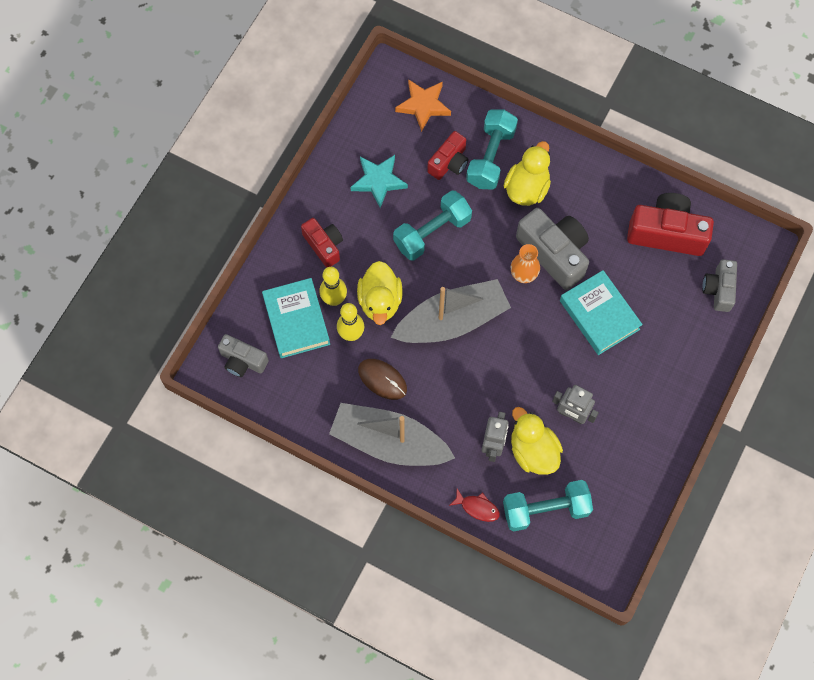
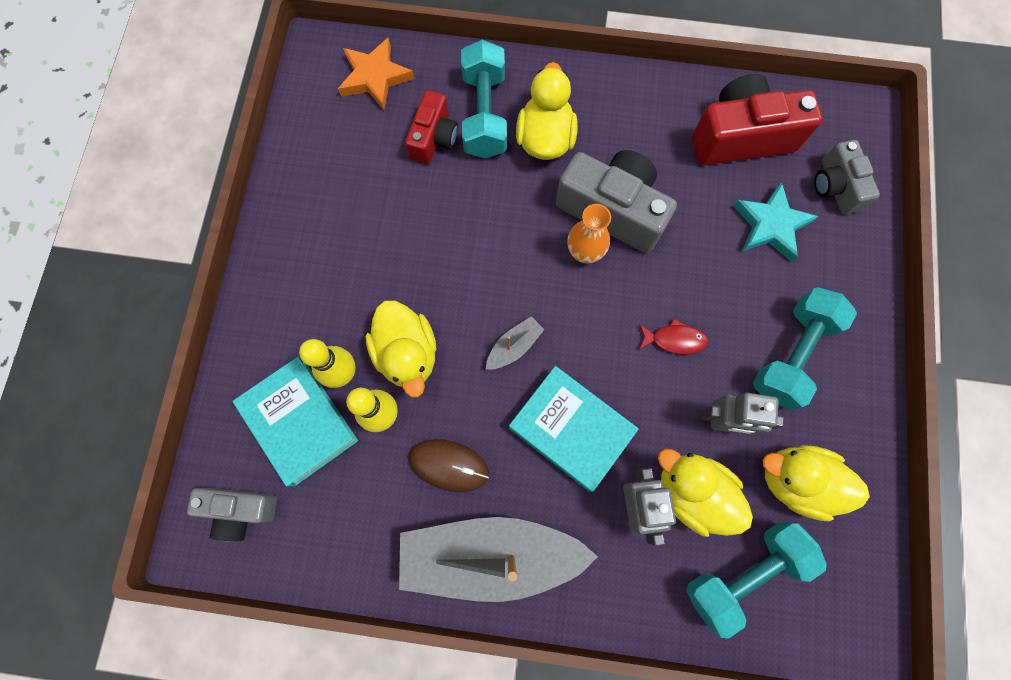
camera: 20 degrees left, 5 degrees up
(324, 245) = (304, 303): red camera -> none
(378, 181) = (349, 192): turquoise star -> turquoise star (770, 225)
(432, 232) = (444, 236): turquoise dumbbell -> turquoise dumbbell (791, 354)
(452, 320) = (514, 346): grey boat -> grey boat, size x0.40
(477, 507) = (649, 608): red fish -> red fish (674, 340)
(599, 315) = (702, 271): turquoise book -> turquoise book (571, 429)
(604, 468) = (796, 481): none -> yellow duck

